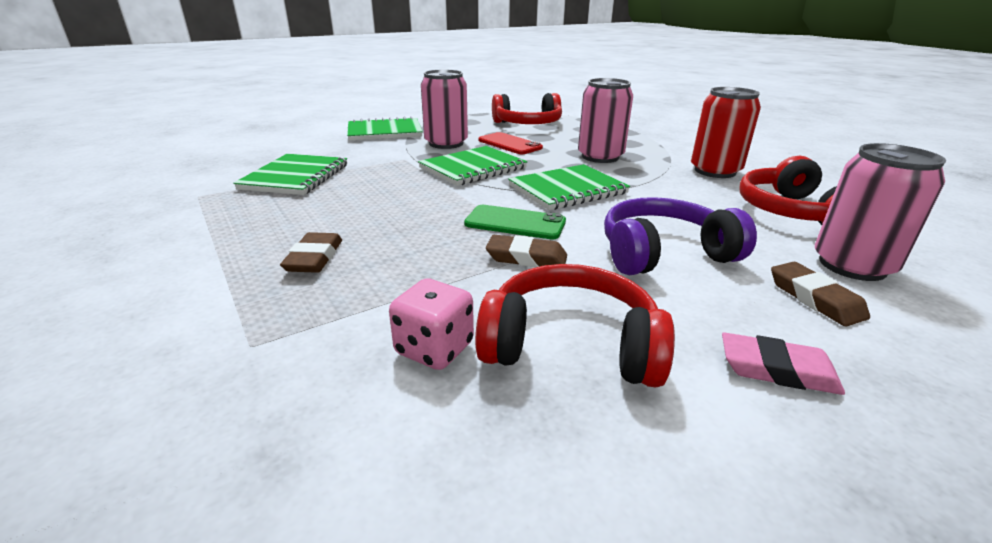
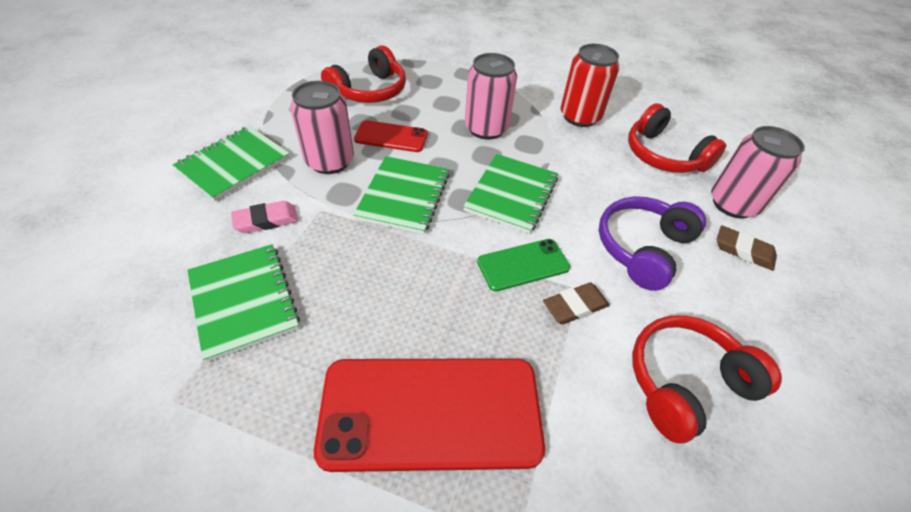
camera: 40 degrees left, 20 degrees up
(314, 258) = (431, 412): brown eraser -> red phone
(434, 349) = (626, 446): pink dice -> none
(777, 370) = (778, 331): pink eraser -> pink eraser (266, 220)

